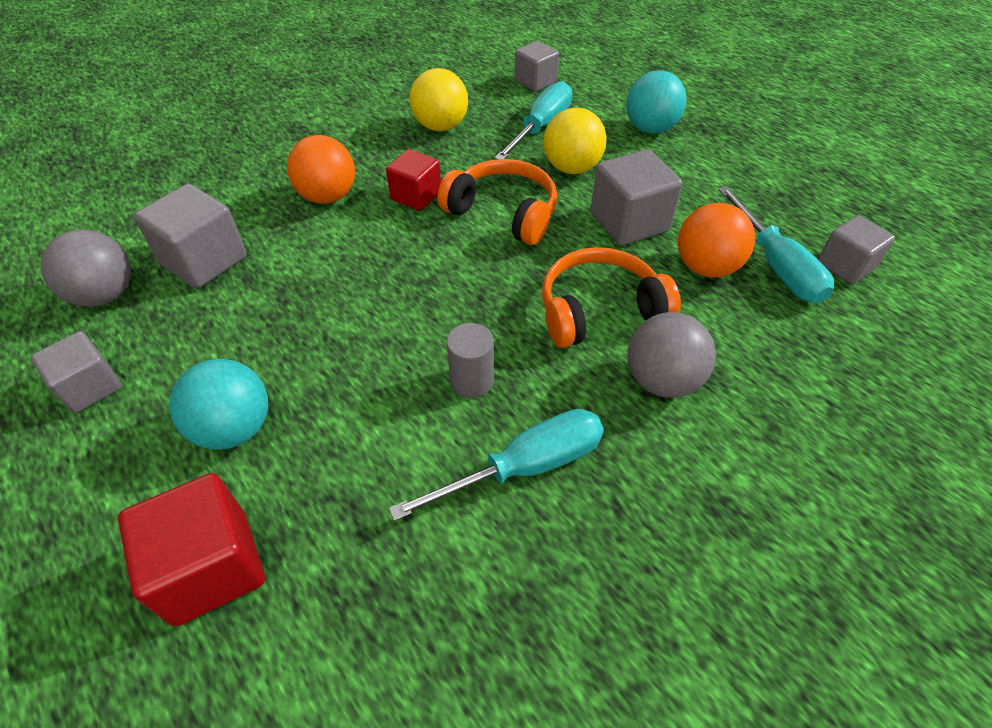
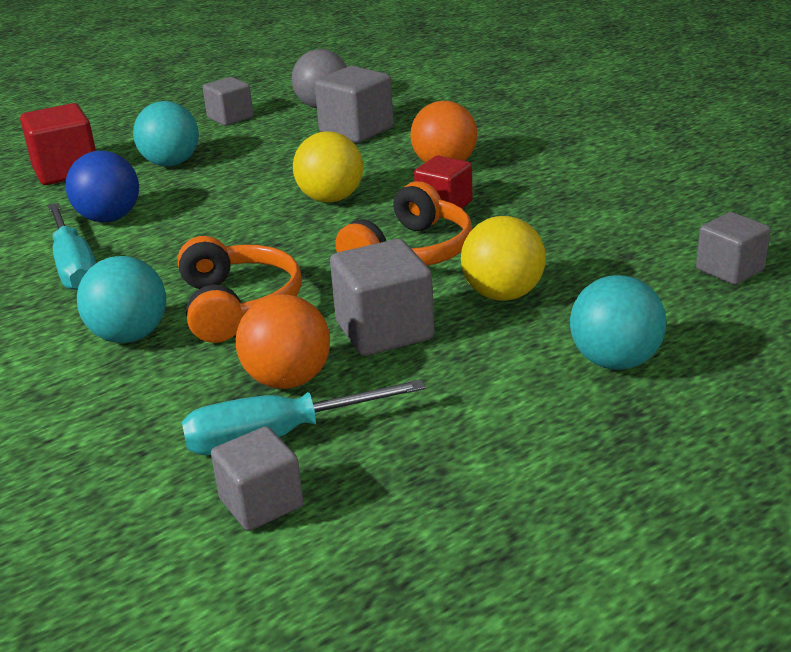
camera: 95 degrees right, 20 degrees down
(396, 462) = (109, 218): none -> blue ball
(441, 126) = (588, 210): yellow ball -> yellow ball (331, 199)
(472, 380) = (175, 243): grey cylinder -> none
(541, 127) = (599, 274): turquoise screwdriver -> none
(662, 380) = (129, 336): grey ball -> turquoise ball

